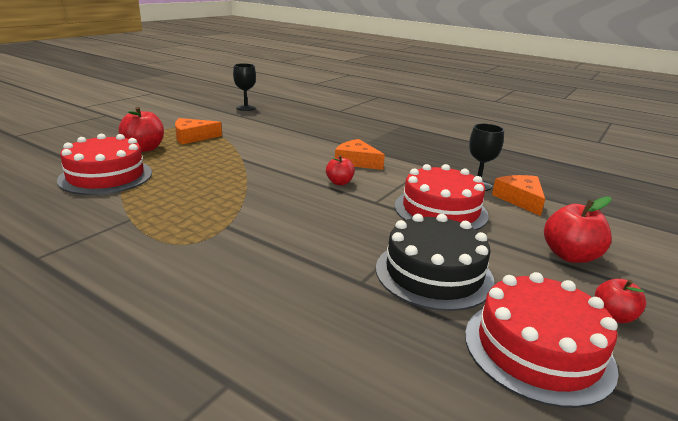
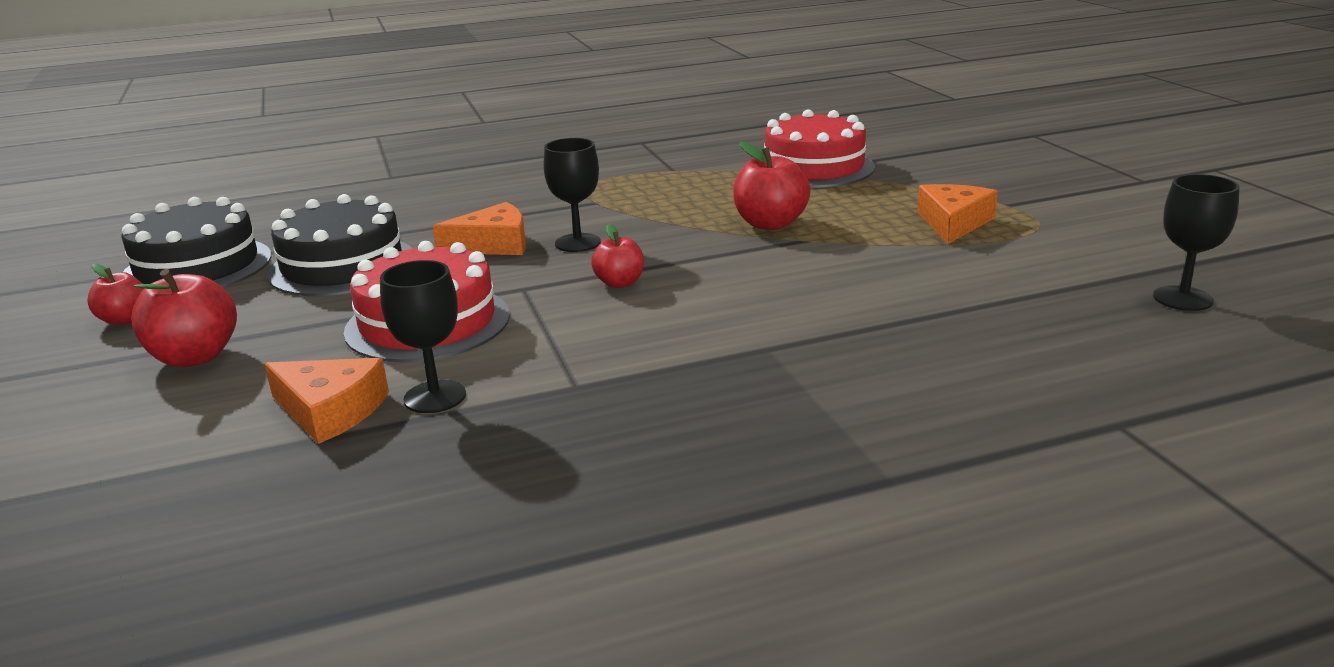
camera: 130 degrees right, 0 degrees up
(144, 148) = (914, 190): red apple -> red apple (770, 224)
(303, 208) = (577, 243): none -> black goblet
(356, 161) = (687, 322): orange cheese -> orange cheese (493, 244)
(538, 349) = (197, 267): red cake -> black cake

